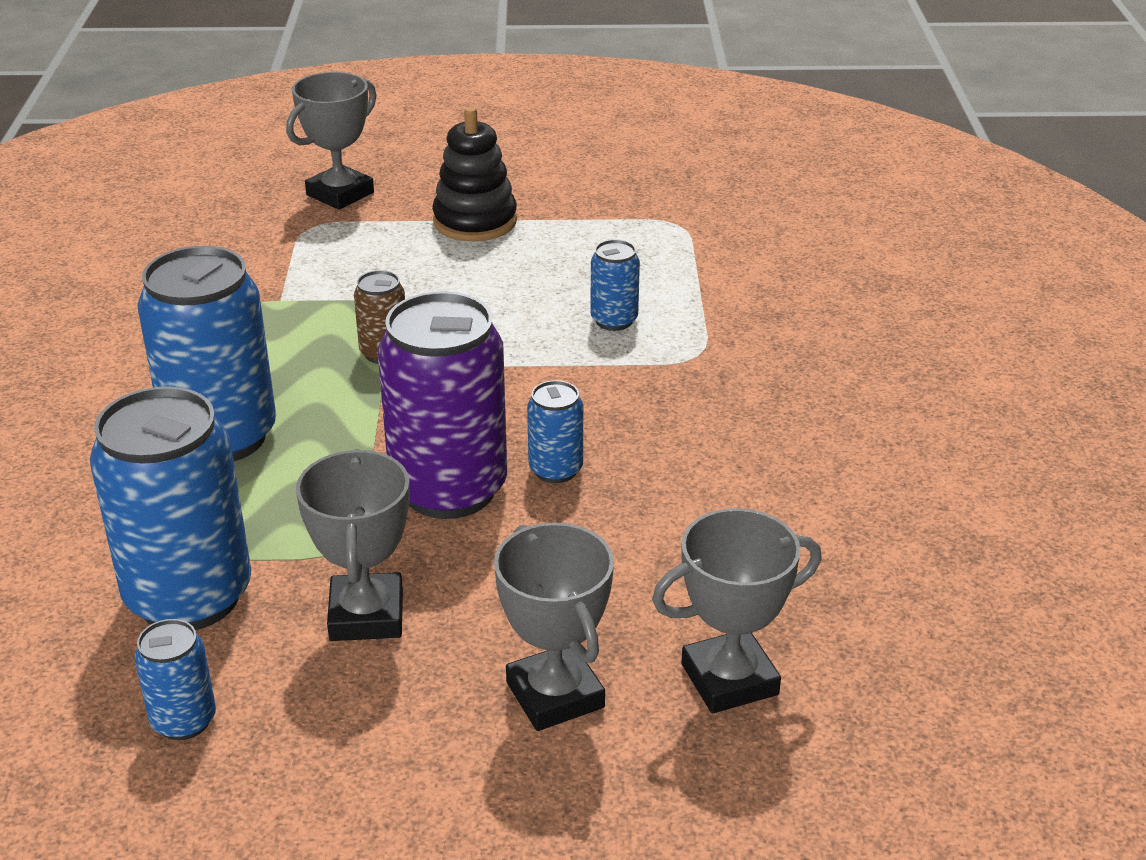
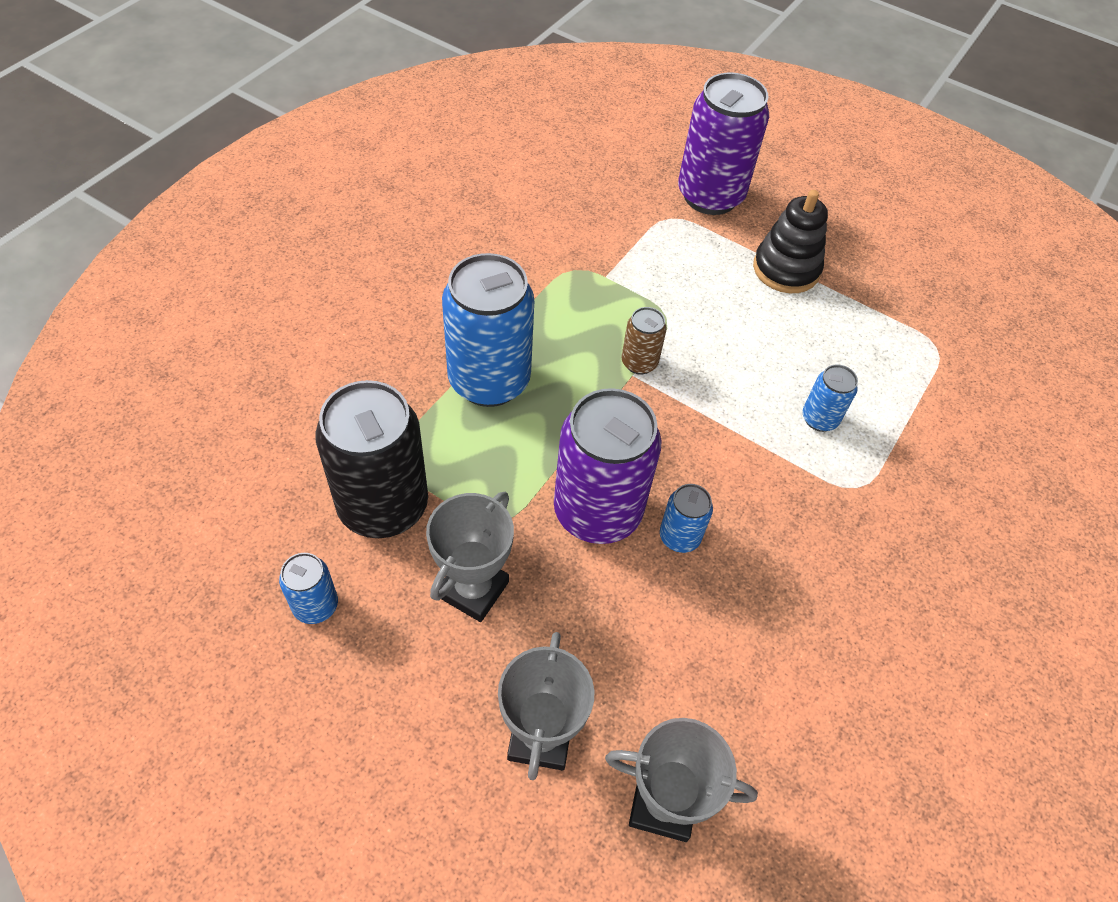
camera: 30 degrees right, 20 degrees up
(189, 597) = (383, 506): blue can -> black can
(340, 194) = (710, 196): grey trophy -> purple can

